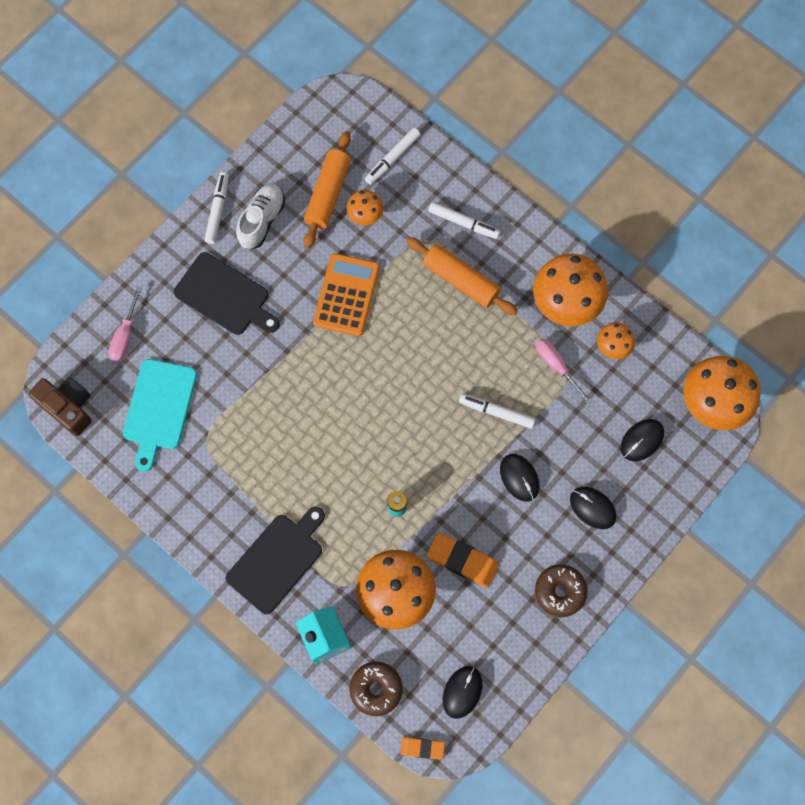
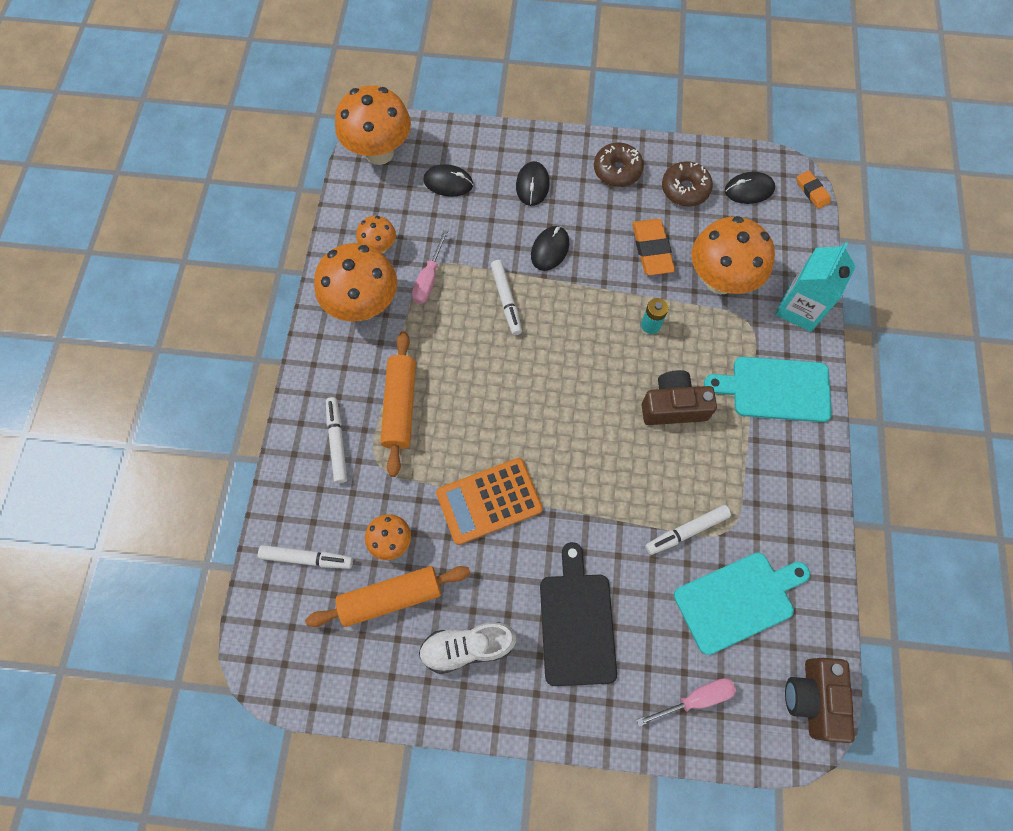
camera: 125 degrees left, 5 degrees down
(218, 210) = (488, 706): white marker -> white marker (686, 531)
(277, 560) = (775, 389): black cutting board -> turquoise cutting board
(320, 472) = (673, 406): none -> brown camera
(376, 689) = (802, 248): brown donut -> brown donut (685, 189)

